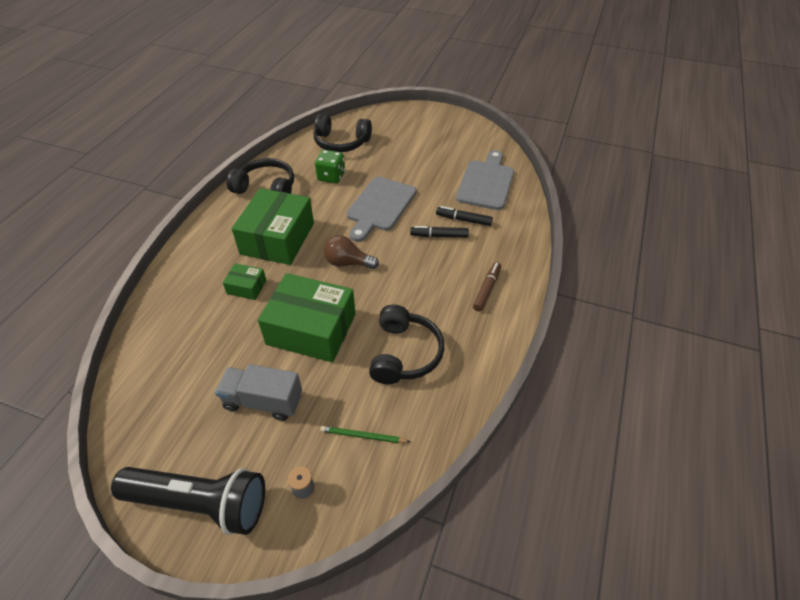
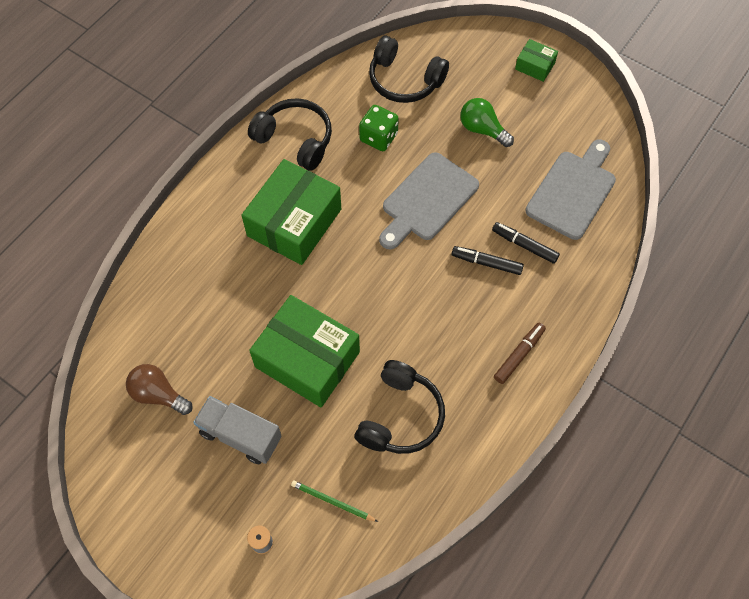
camera: 15 degrees right, 15 degrees up
(200, 503) = (163, 530): black flashlight -> none
(246, 287) = (247, 285): green box -> green box (535, 66)
(348, 263) = (368, 277): brown light bulb -> brown light bulb (158, 394)
(407, 160) = (482, 129): none -> green light bulb

